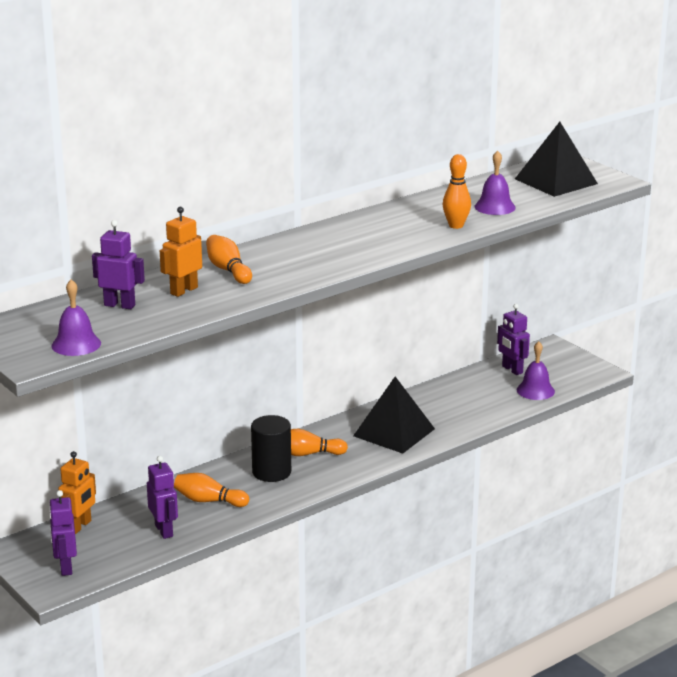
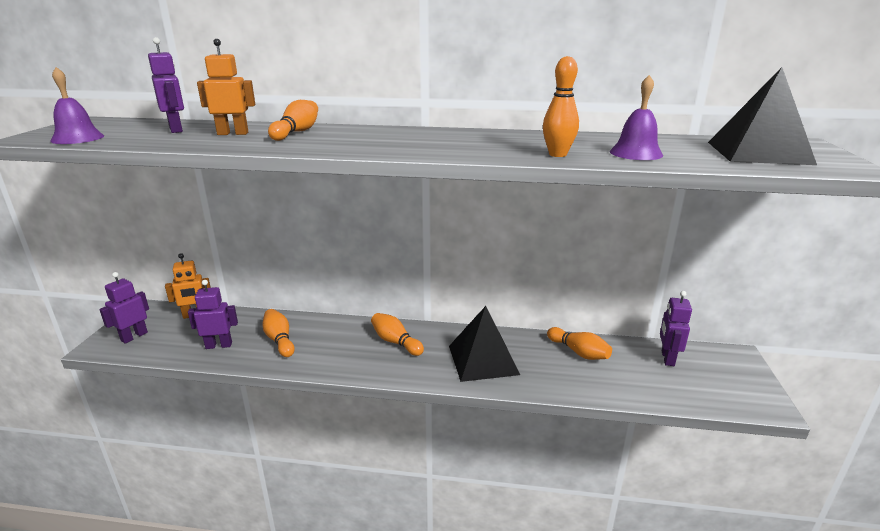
camera: 45 degrees right, 0 degrees up
(164, 530) = (219, 345): purple robot -> purple robot turned 120 degrees counterclockwise
(271, 472) = (350, 342): black cylinder -> none
(450, 394) = (579, 352): none -> orange bowling pin
(535, 390) = (666, 389): purple bell -> none

